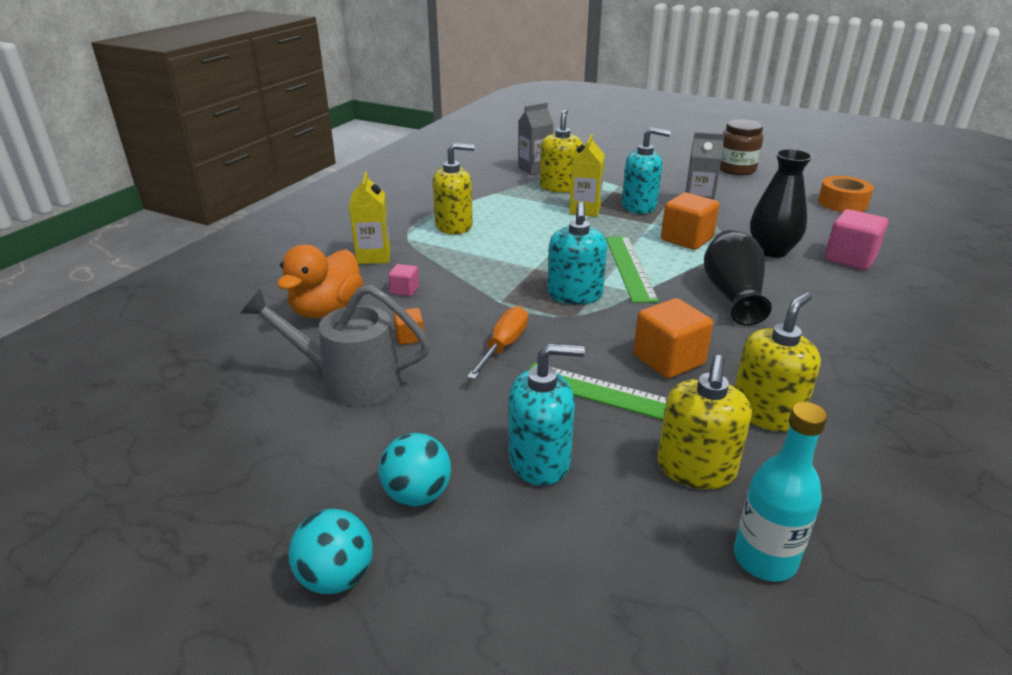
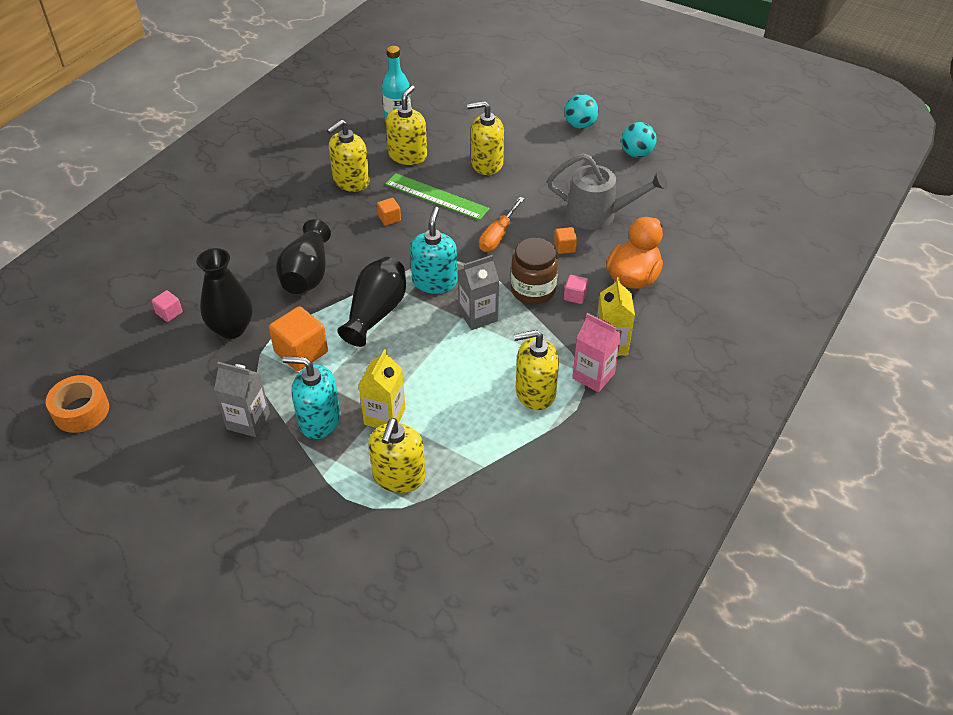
camera: 175 degrees left, 15 degrees up
(397, 237) = (593, 376): none -> pink carton
(417, 494) = (549, 152): turquoise ball -> turquoise ball (636, 154)
(534, 169) = (421, 535): grey carton -> grey carton (478, 316)
(540, 460) = (486, 164): turquoise soap dispenser -> yellow soap dispenser
(629, 267) = (376, 313): green ruler -> black vase
(668, 360) = (389, 218): orange cube -> orange cube, size x0.51
(736, 169) = (138, 512): brown jar -> brown jar (533, 290)
(850, 258) = (169, 313): pink cube -> pink cube, size x0.51

